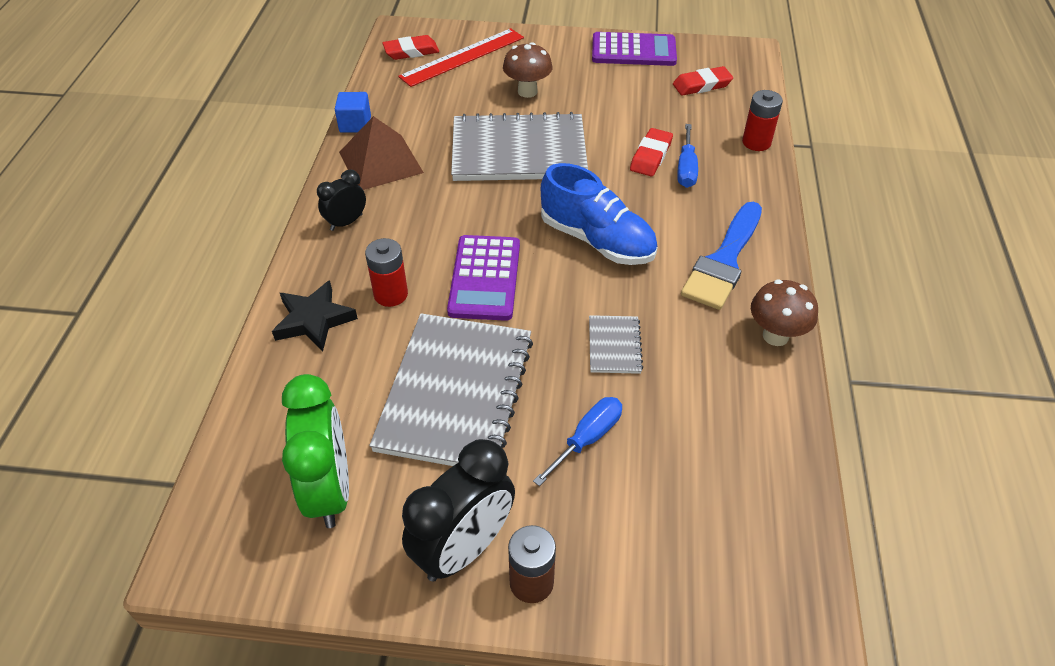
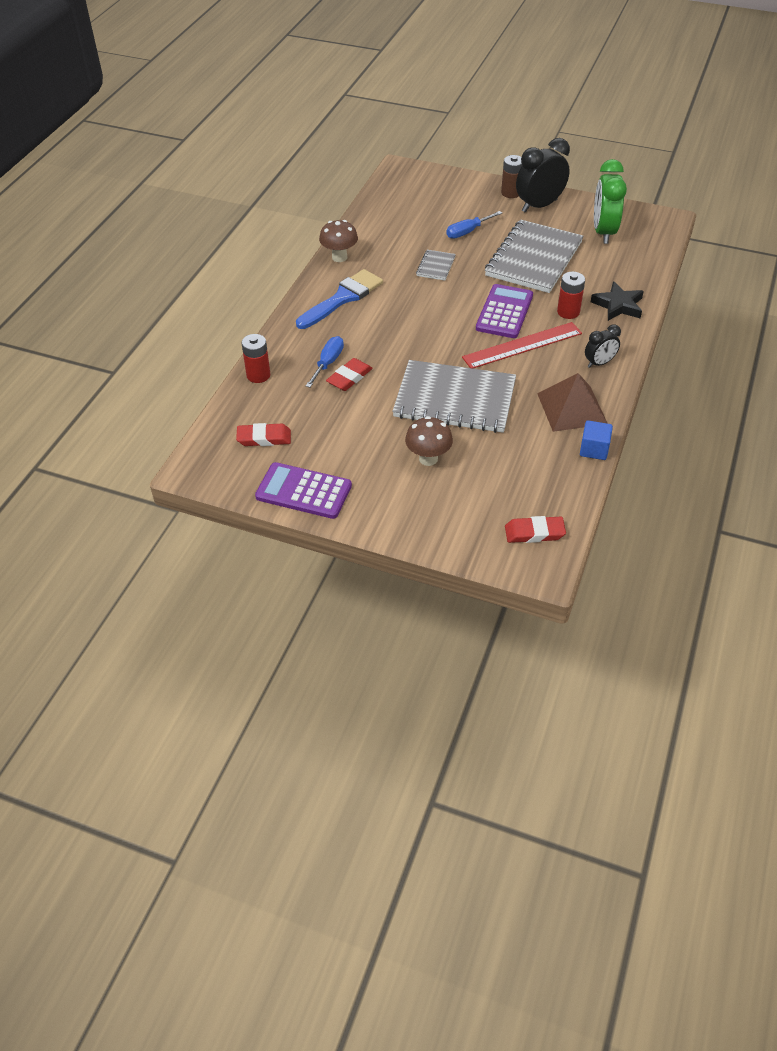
camera: 165 degrees left, 0 degrees up
(462, 57) = (481, 514): red ruler -> red ruler (522, 345)
(597, 240) = (420, 323): blue shoe -> none

